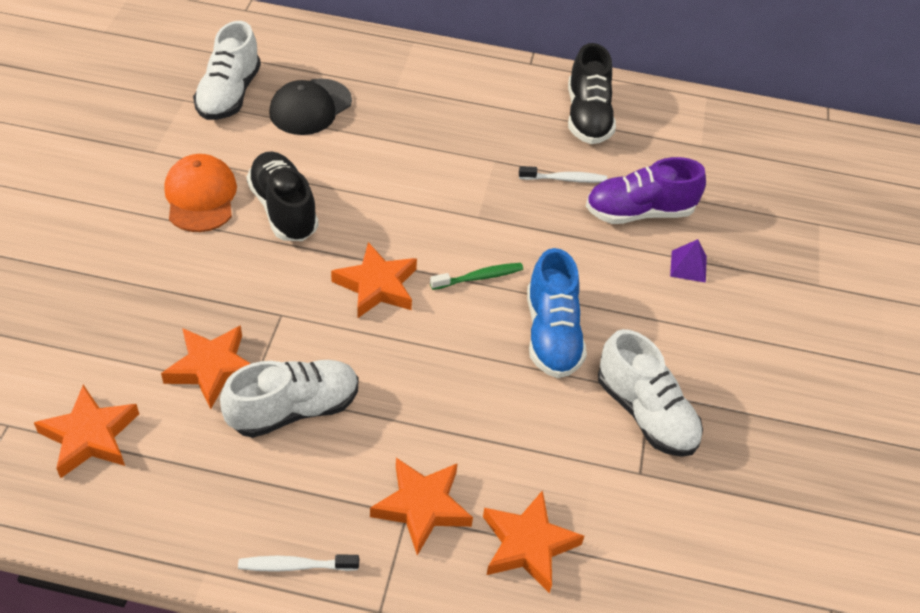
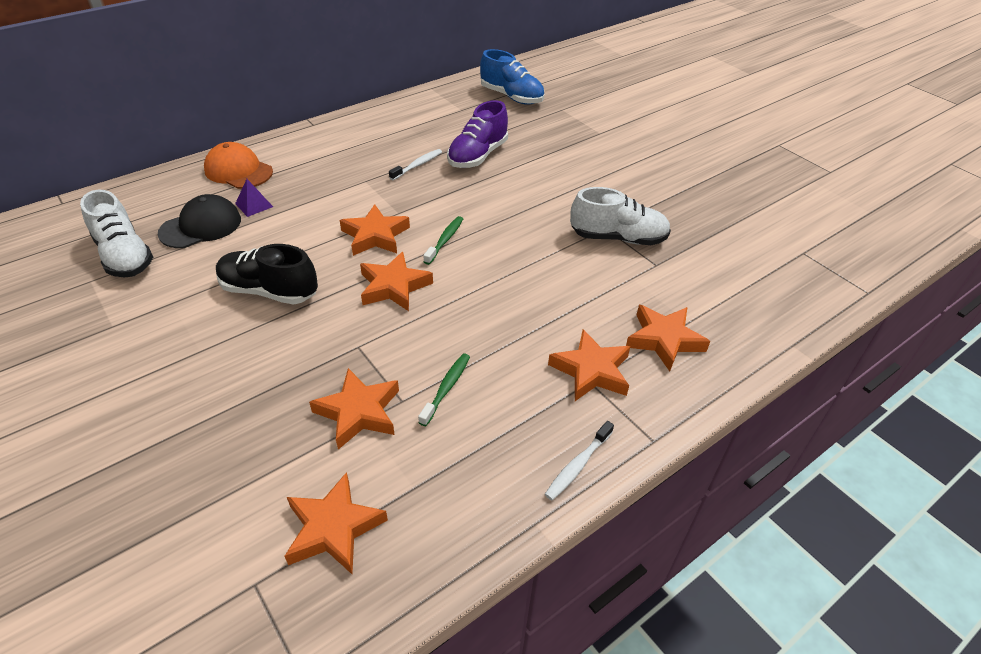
camera: 45 degrees left, 5 degrees down
(200, 196) = (194, 326): orange cap -> orange cap (238, 171)
(294, 409) = (446, 388): white shoe -> green toothbrush
(310, 107) = (201, 226): black cap -> black cap turned 120 degrees counterclockwise
(427, 224) = (375, 236): none -> orange star
(552, 334) = (523, 238): blue shoe -> blue shoe (511, 97)
(587, 117) = (384, 130): black shoe -> none
(688, 266) = (536, 163): purple pyramid -> purple pyramid (254, 205)

